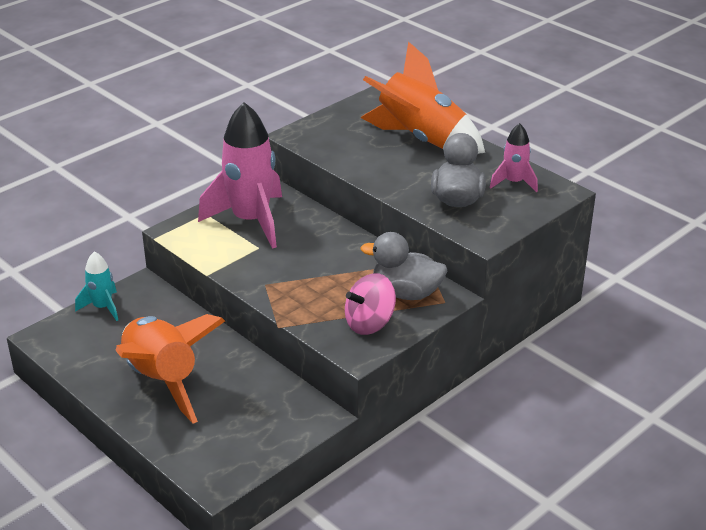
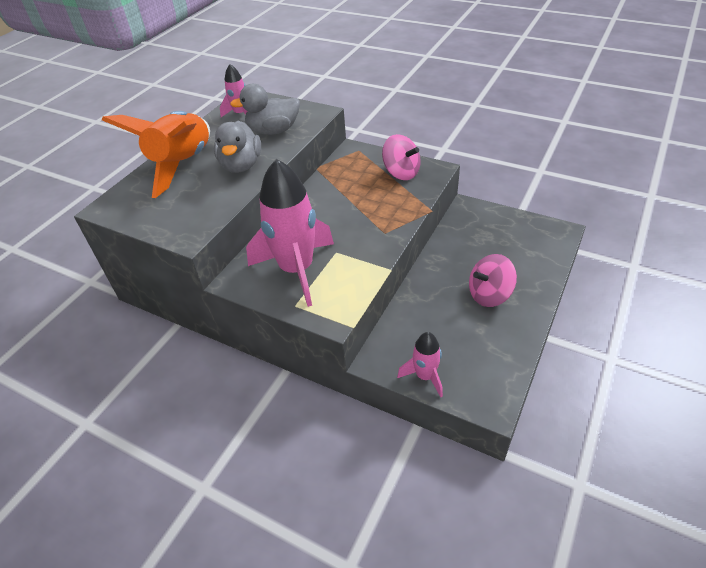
camera: 105 degrees left, 10 degrees up
(102, 307) = (425, 376): turquoise rocket -> pink rocket
(162, 380) = (489, 294): orange rocket -> pink spinning top
(406, 293) = (358, 166): grey duck -> grey duck (241, 165)

